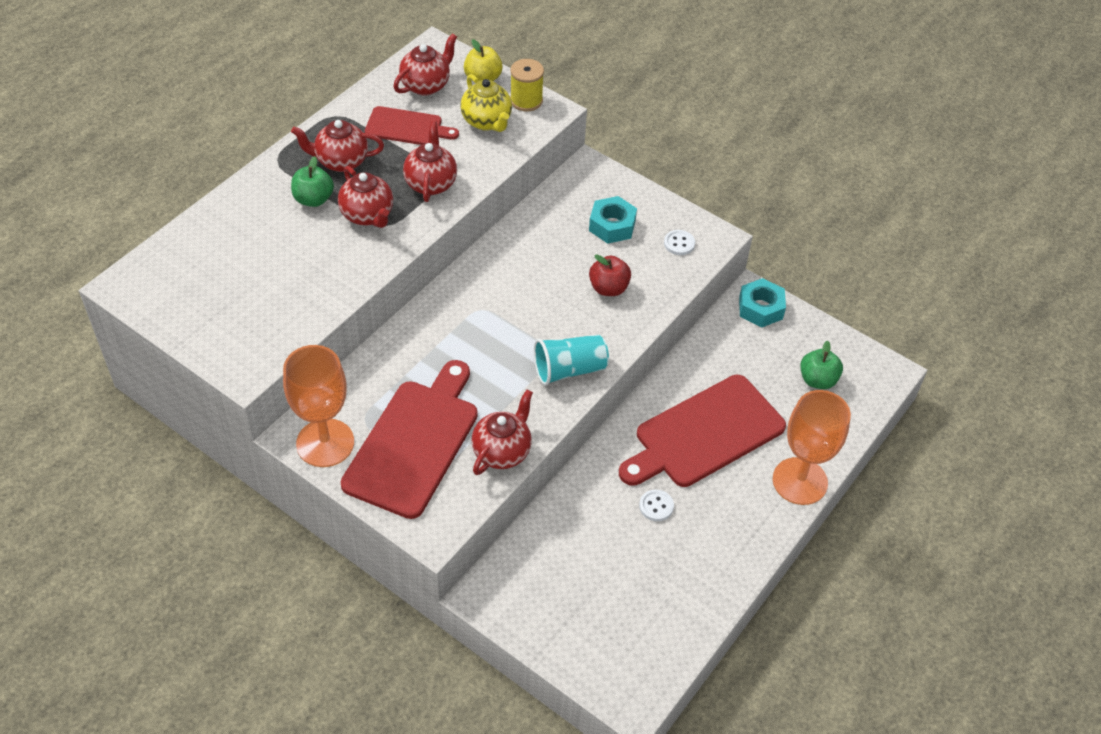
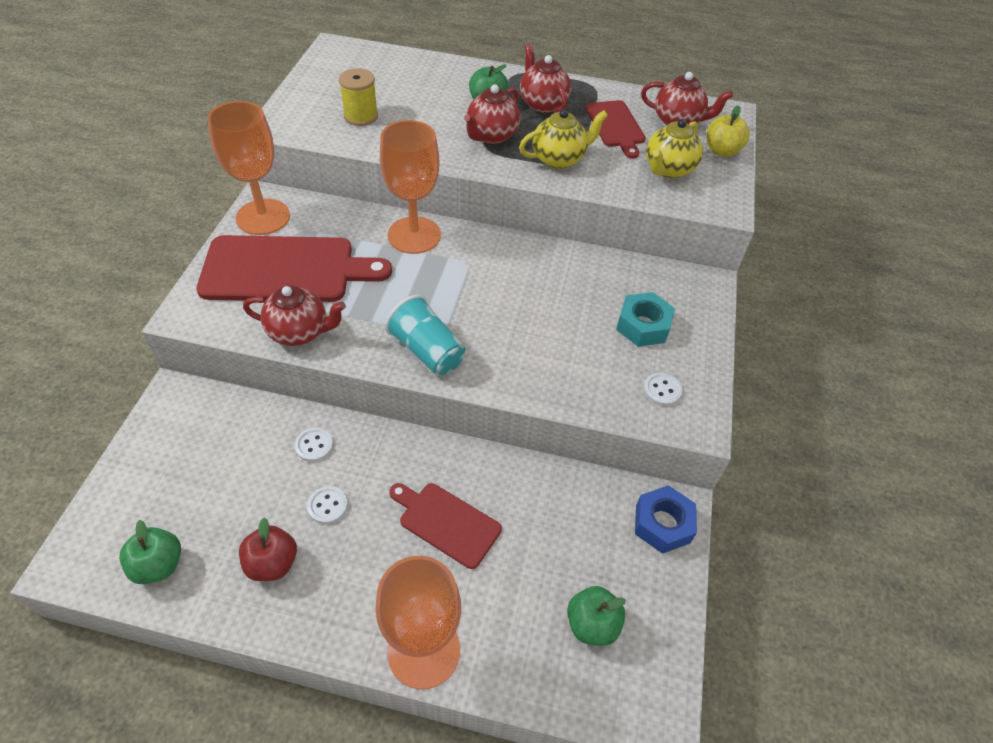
camera: 65 degrees right, 0 degrees up
(422, 333) = (414, 235): none -> orange goblet
(431, 183) = (559, 159): red teapot -> yellow teapot
(526, 100) = (721, 186): yellow spool -> yellow spool (361, 116)
(592, 500) = (314, 445): none -> white button
(608, 288) = (555, 349): red apple -> red apple (272, 563)
(661, 635) = (159, 565): none -> green apple
(705, 434) = (446, 522): red cutting board -> red cutting board, size x0.56
(760, 308) = (662, 524): turquoise nut -> blue nut

